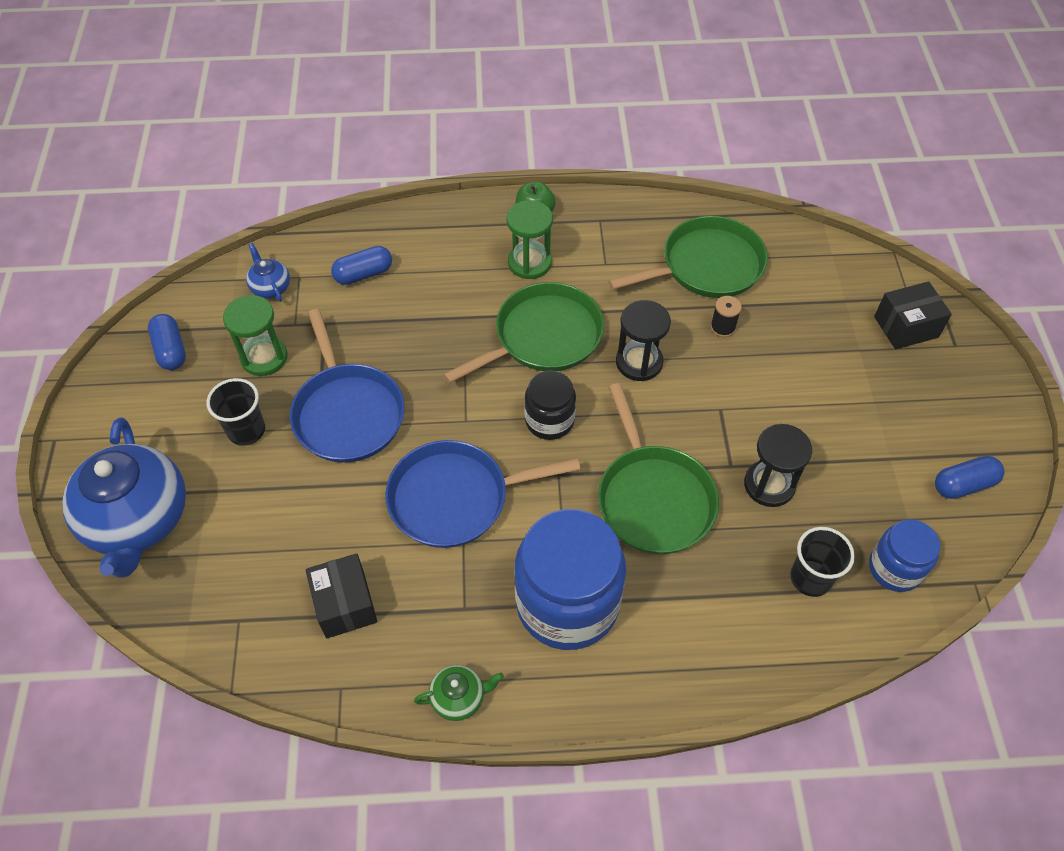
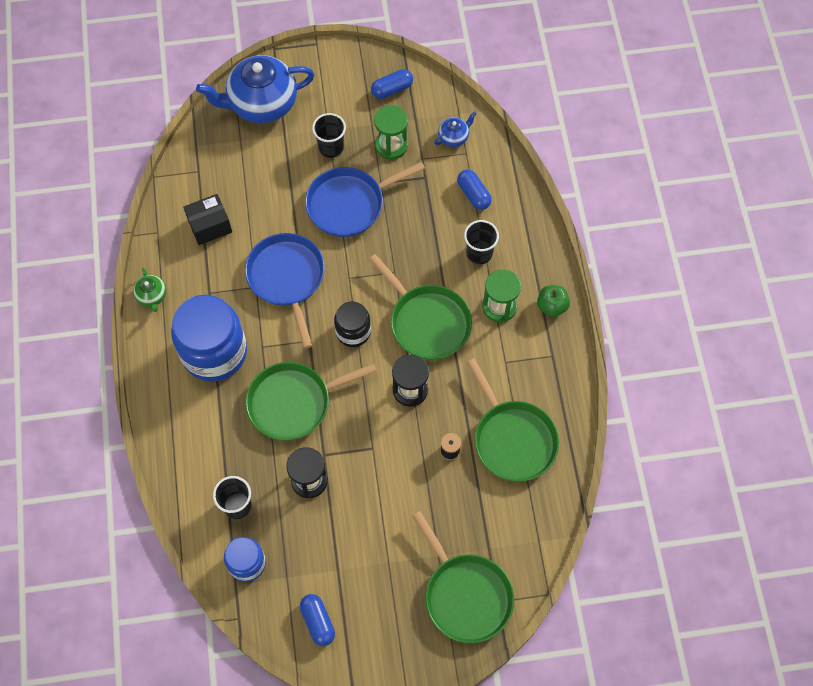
camera: 85 degrees right, 10 degrees up
(451, 276) = (479, 253): none -> black cup
(906, 327) = (465, 595): black box -> green pan

